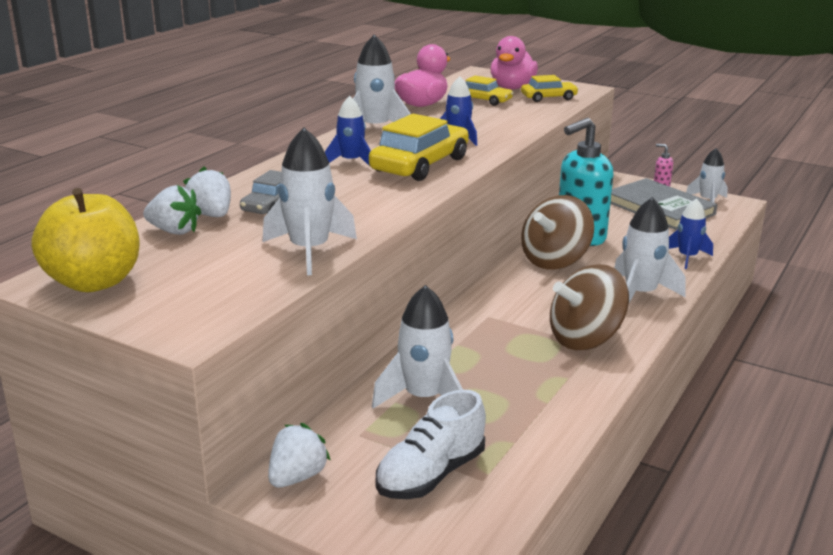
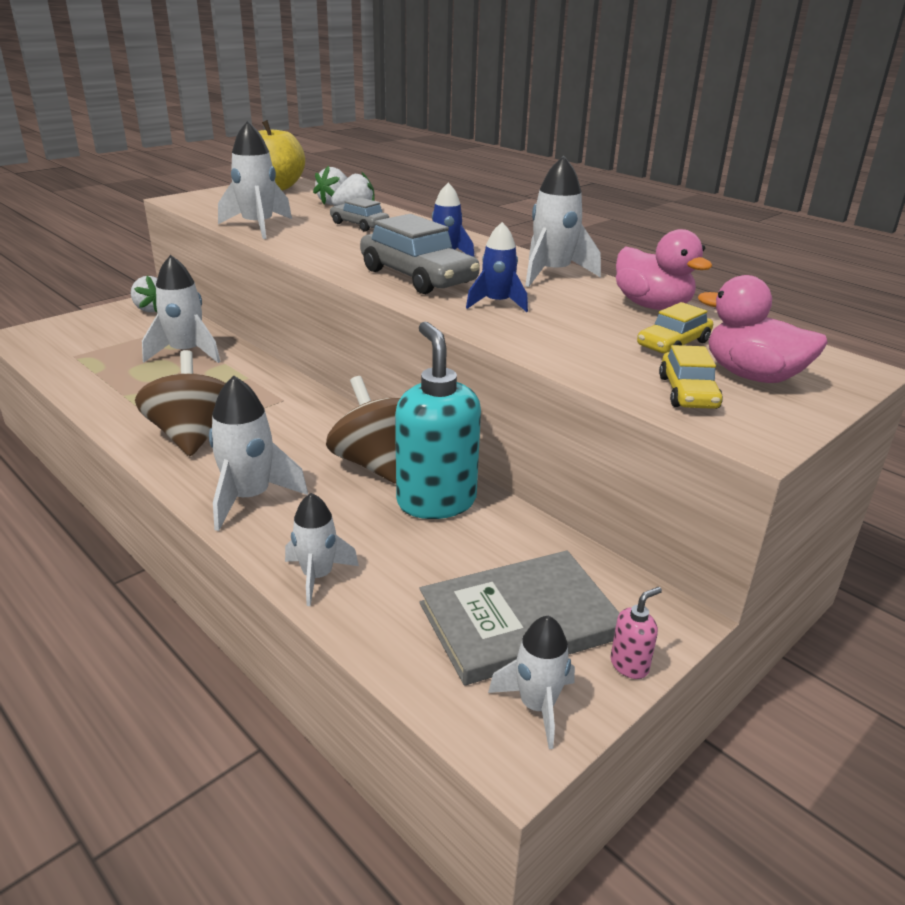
camera: 105 degrees right, 5 degrees up
(420, 165) = (418, 276): yellow car -> grey car
(431, 475) = (100, 342): white shoe -> none
(687, 257) = (317, 576): blue rocket -> white rocket

